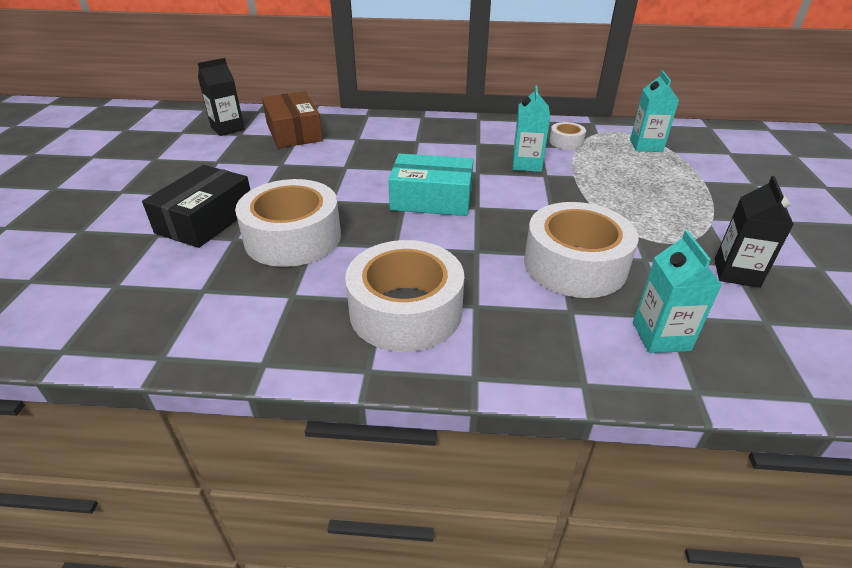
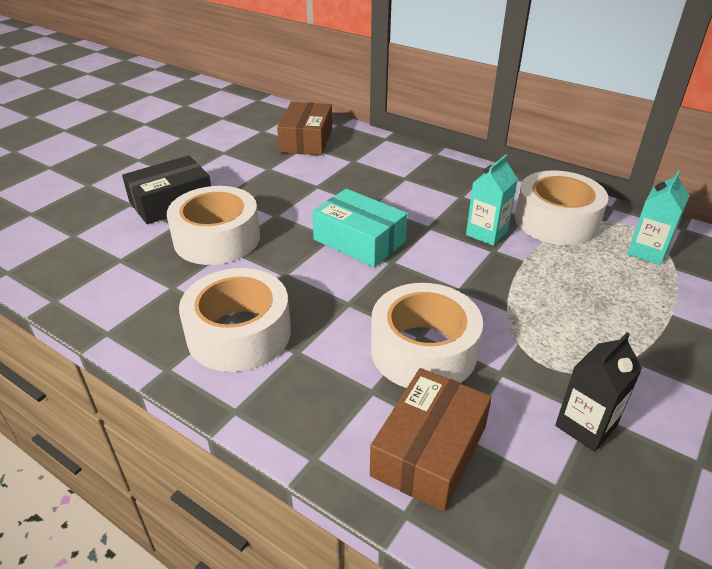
camera: 30 degrees right, 0 degrees up
(227, 128) = (258, 123): black carton -> none
(566, 142) = (556, 221): white tape -> white tape, size x2.15
(661, 336) = (429, 451): turquoise carton -> brown box

